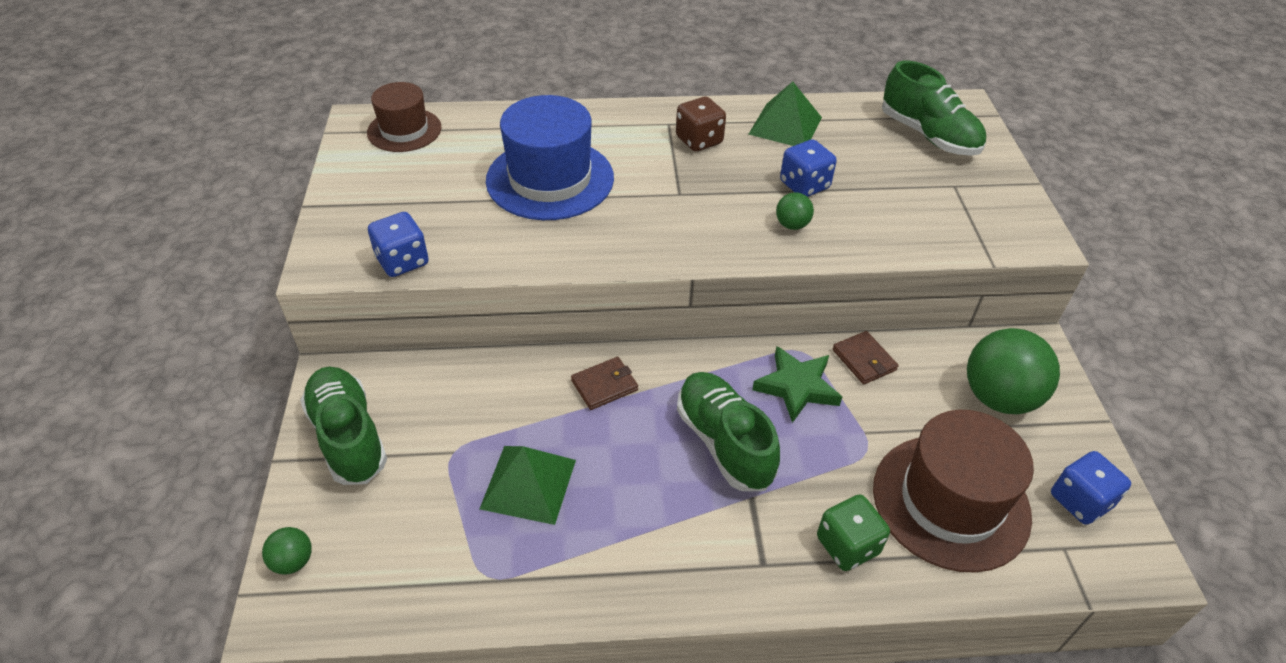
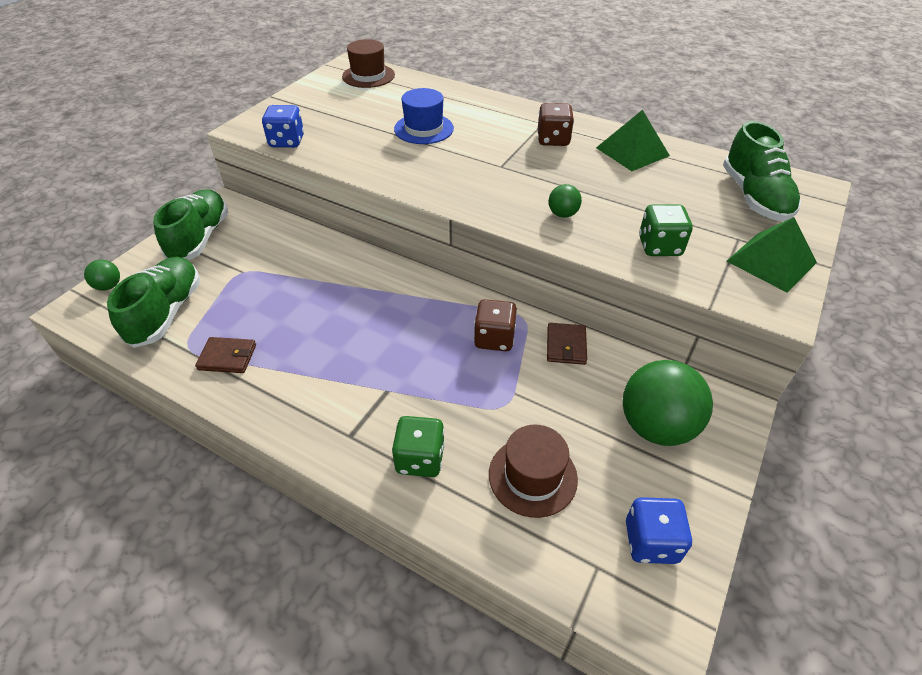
camera: 35 degrees right, 0 degrees up
(528, 483) = (262, 309): green pyramid -> green pyramid (771, 261)
(550, 179) = (424, 129): blue hat -> blue hat, size x0.61
(604, 385) = (366, 277): brown wallet -> brown wallet (227, 357)
(724, 442) = (405, 347): green shoe -> green shoe (166, 313)
(796, 387) = (494, 338): green star -> brown dice
(804, 185) = (603, 193): blue dice -> none
(903, 222) = (659, 246): none -> green dice
(950, 501) = (532, 476): brown hat -> brown hat, size x0.61

